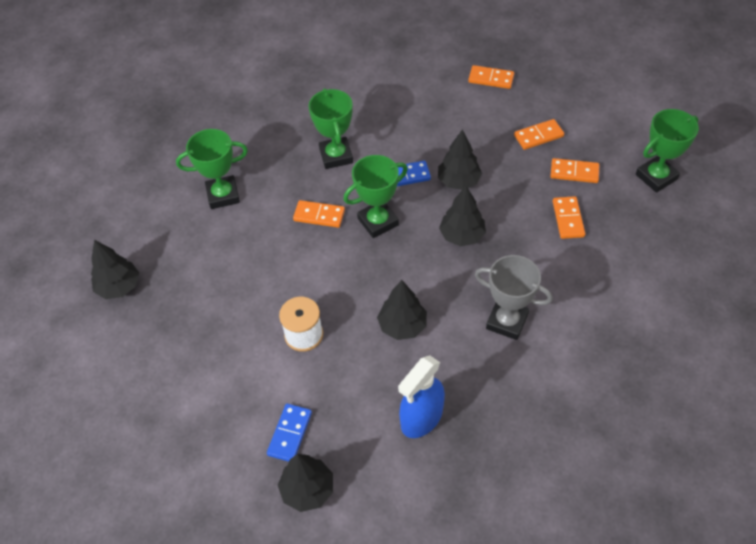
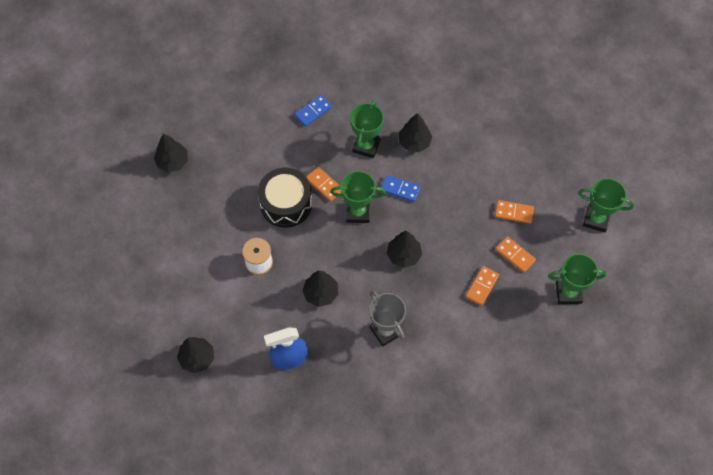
camera: 30 degrees right, 10 degrees up
(223, 195) = (274, 133): green trophy -> green trophy (596, 219)
(290, 257) = (286, 204): none -> black drum
(290, 434) = (209, 319): blue domino -> blue domino (313, 111)
(458, 181) = (432, 214): black tree -> black tree (414, 142)
(491, 79) = (518, 146): orange domino -> none

